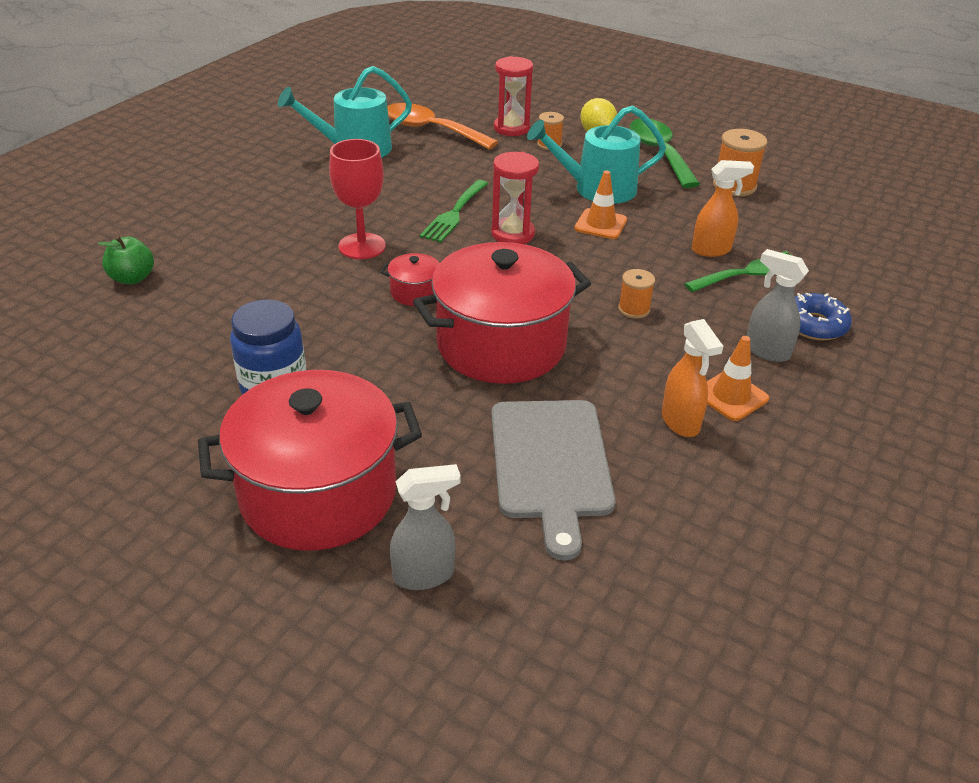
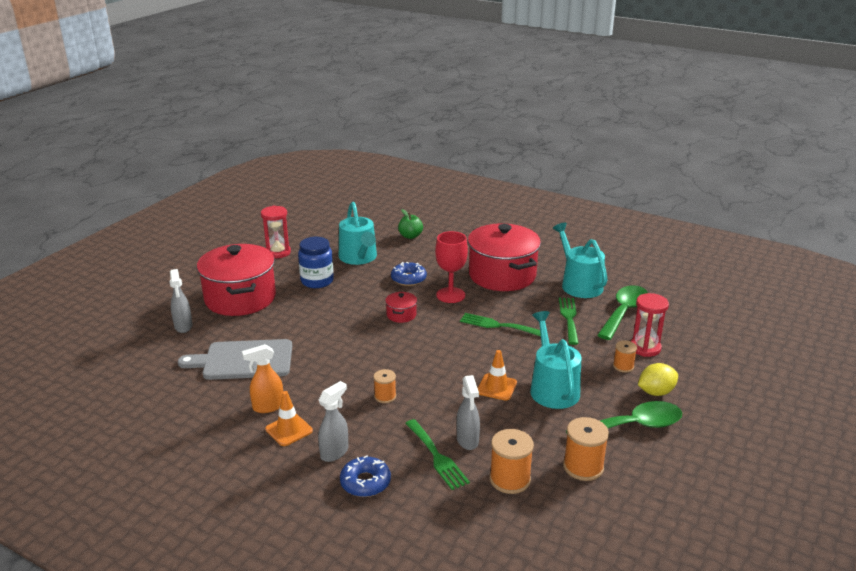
camera: 90 degrees right, 10 degrees down
(195, 337) = (359, 258): none -> turquoise watering can
(297, 283) = (408, 279): none -> blue donut
(431, 130) = (624, 312): orange spoon -> green spoon
(441, 164) = (569, 318): none -> green fork
(501, 345) = (348, 345): red pot -> red pot (502, 275)
(513, 234) = (475, 349): red hourglass -> red hourglass (278, 252)
(711, 250) = (467, 441): orange spray bottle -> grey spray bottle
(770, 228) = (510, 479): none -> orange spool

